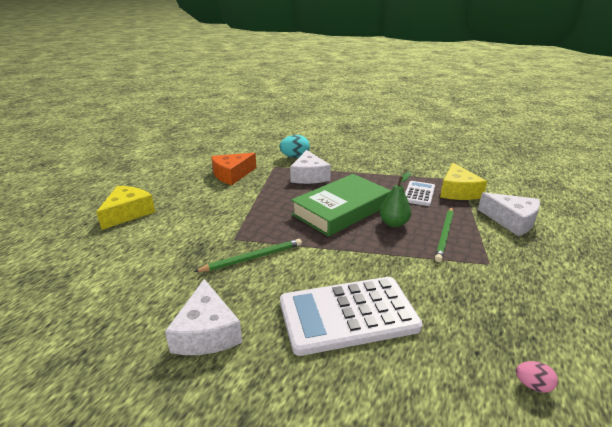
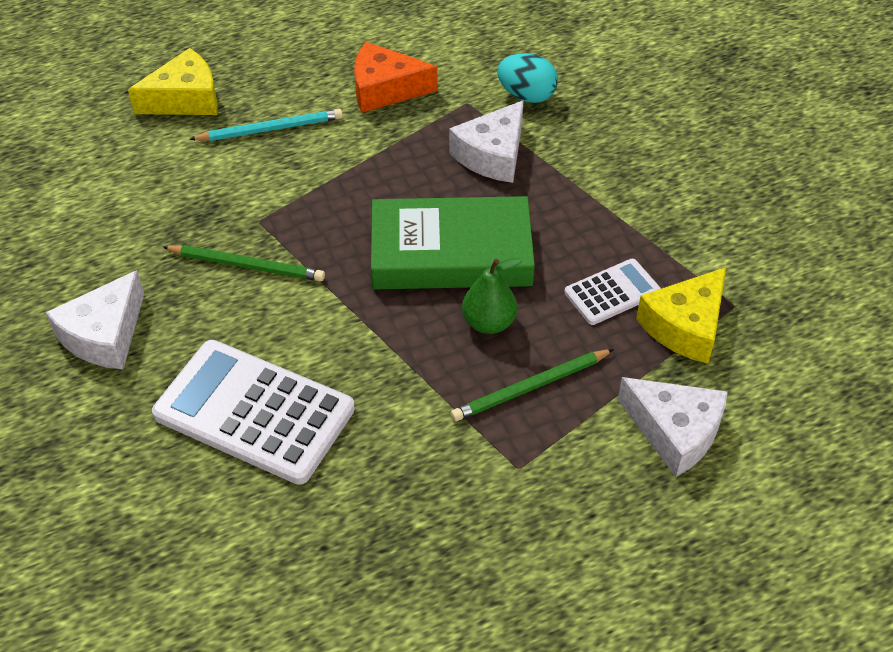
camera: 40 degrees right, 20 degrees up
(193, 206) = (270, 129): none -> turquoise pencil
(511, 221) = (675, 432): white cheese -> white cheese turned 45 degrees counterclockwise
(532, 385) = (325, 616): pink egg -> none

